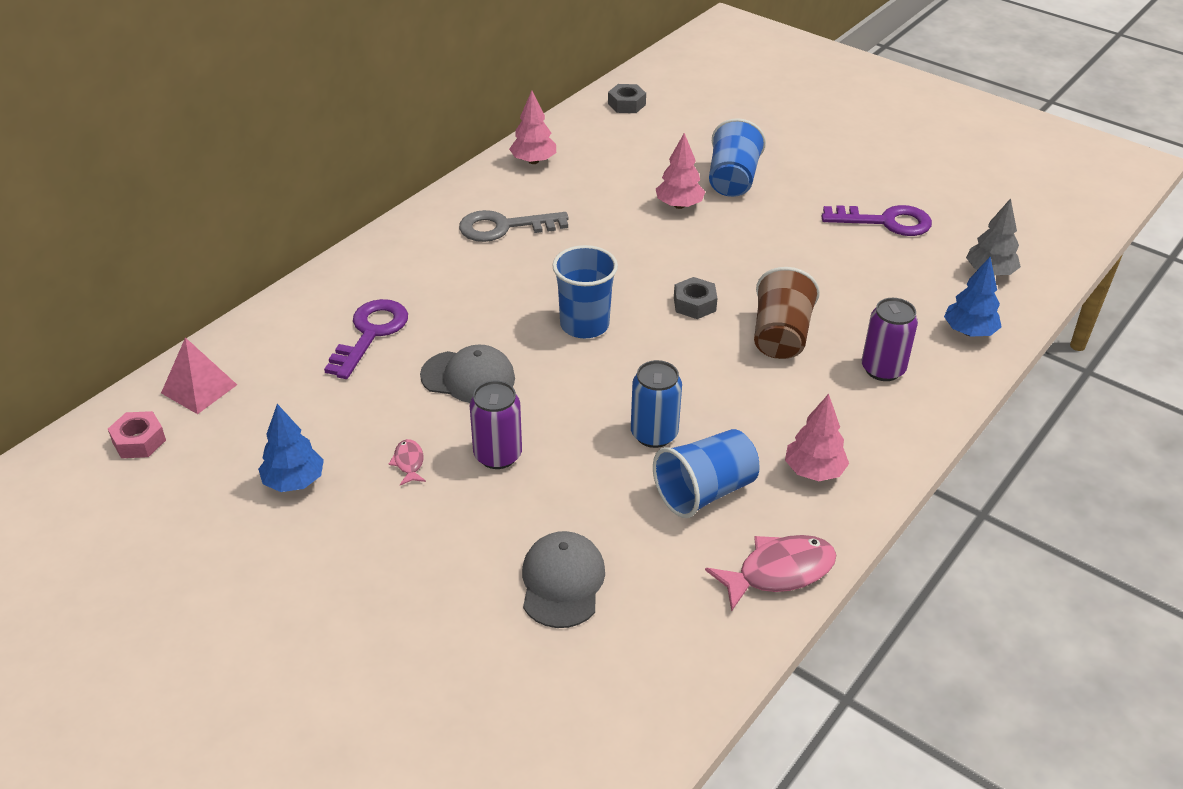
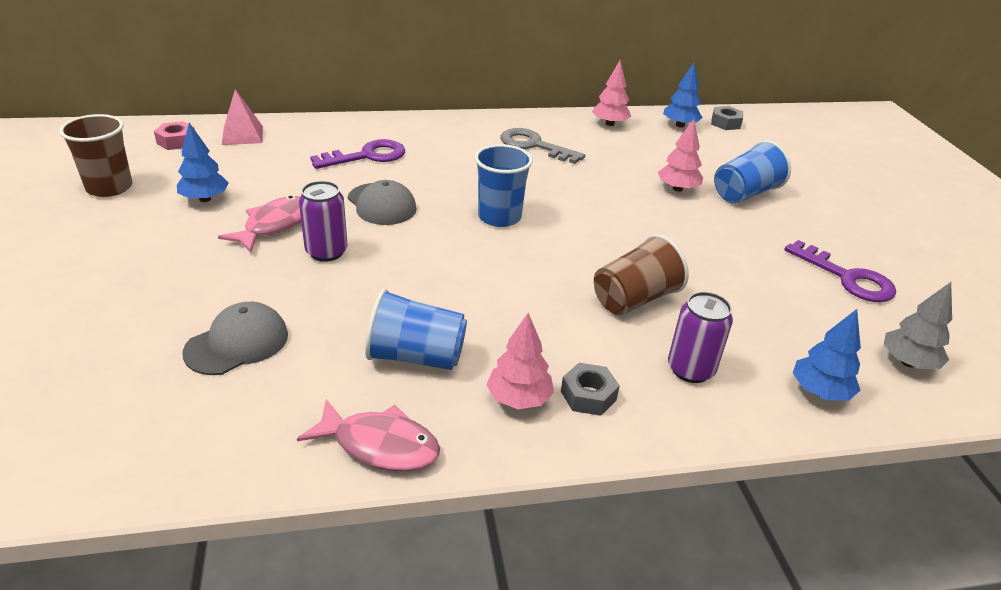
camera: 40 degrees right, 5 degrees down
(169, 537) = (109, 188): none -> brown cup
(409, 463) = (274, 225): pink fish -> pink fish, size x2.00
(593, 128) = (680, 125): none -> blue tree
(654, 434) = (440, 301): blue can -> none
(694, 304) = (597, 246): grey nut -> grey nut (588, 395)

